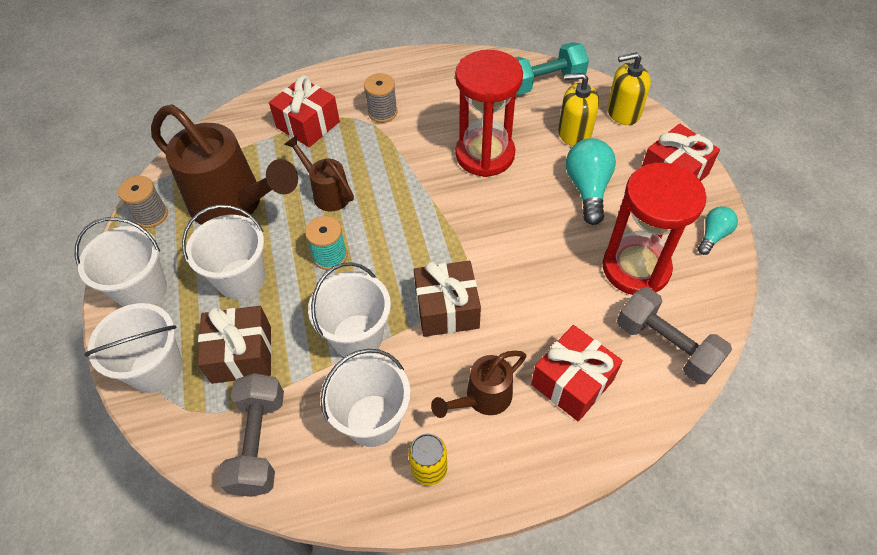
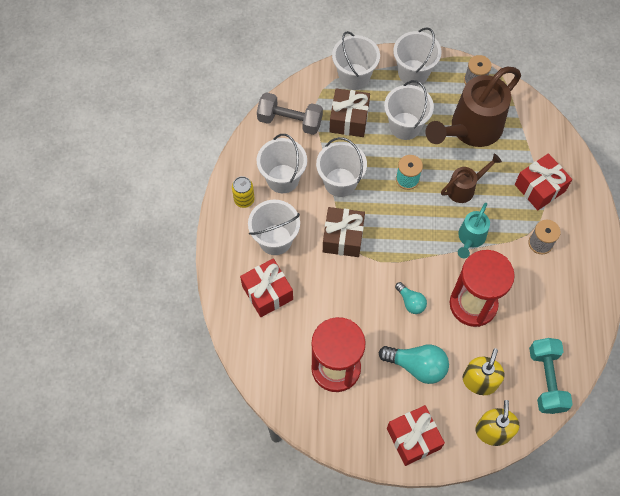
camera: 105 degrees right, 10 degrees up
(398, 174) = (470, 238): none -> turquoise watering can
(483, 398) = (275, 240): brown watering can -> white bucket
(666, 346) = (271, 359): grey dumbbell -> none
(713, 235) = (346, 437): turquoise light bulb -> turquoise light bulb (410, 302)

